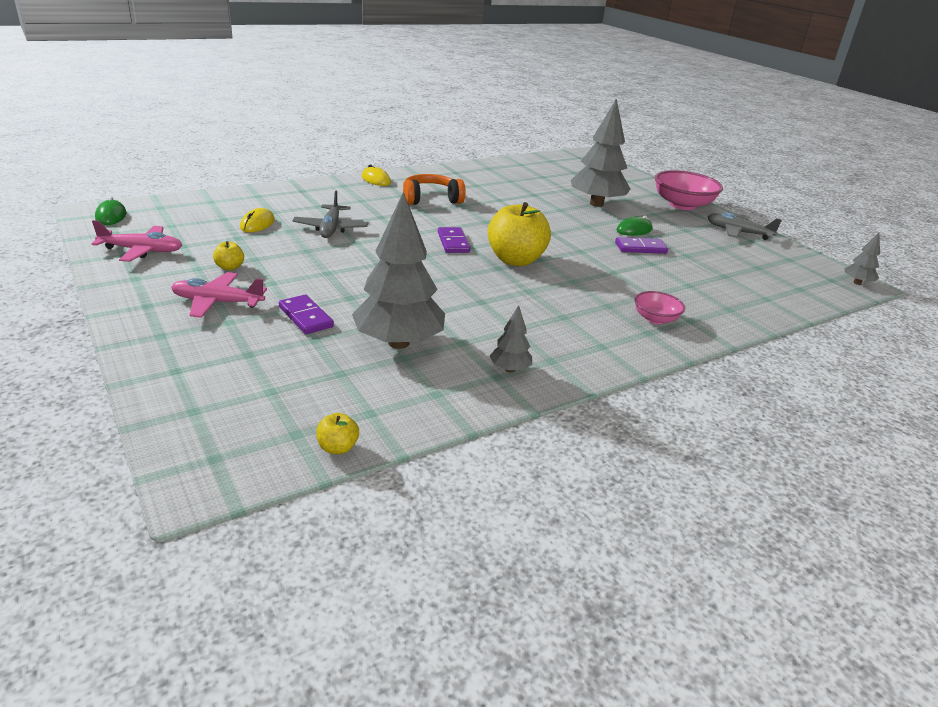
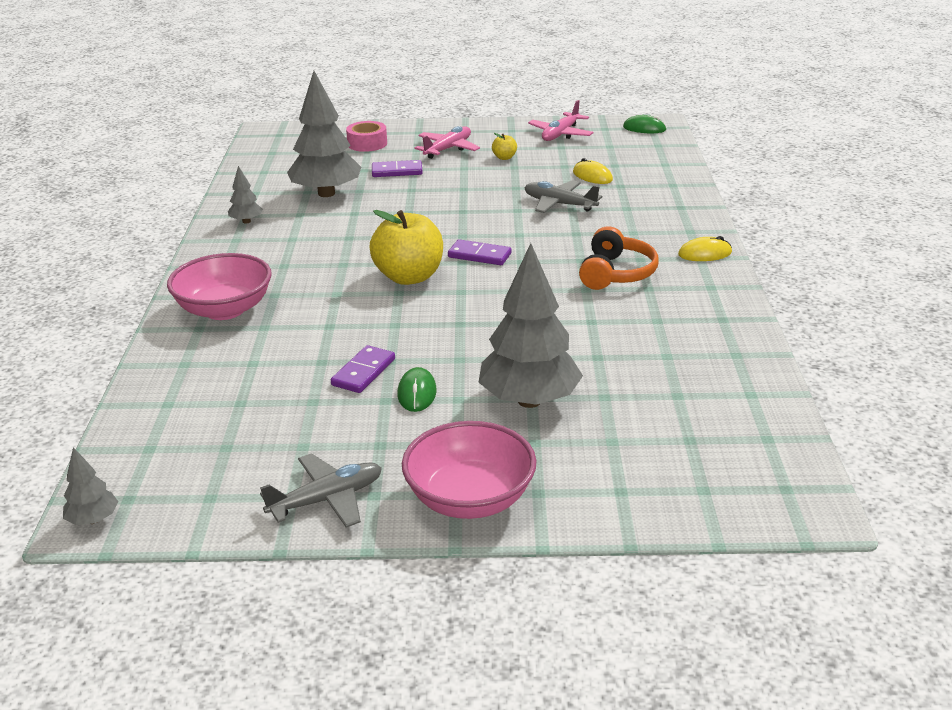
camera: 125 degrees right, 0 degrees up
(222, 361) = (367, 144): none -> pink tape
(337, 448) = (246, 159): yellow apple -> none
(655, 319) = (225, 309): pink bowl -> pink bowl, size x1.87

